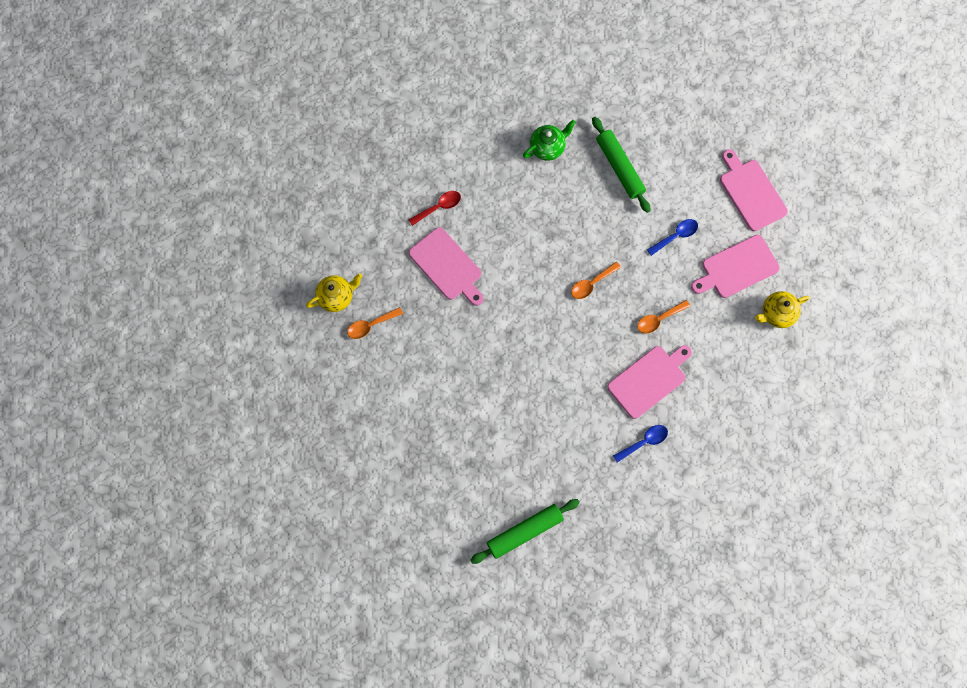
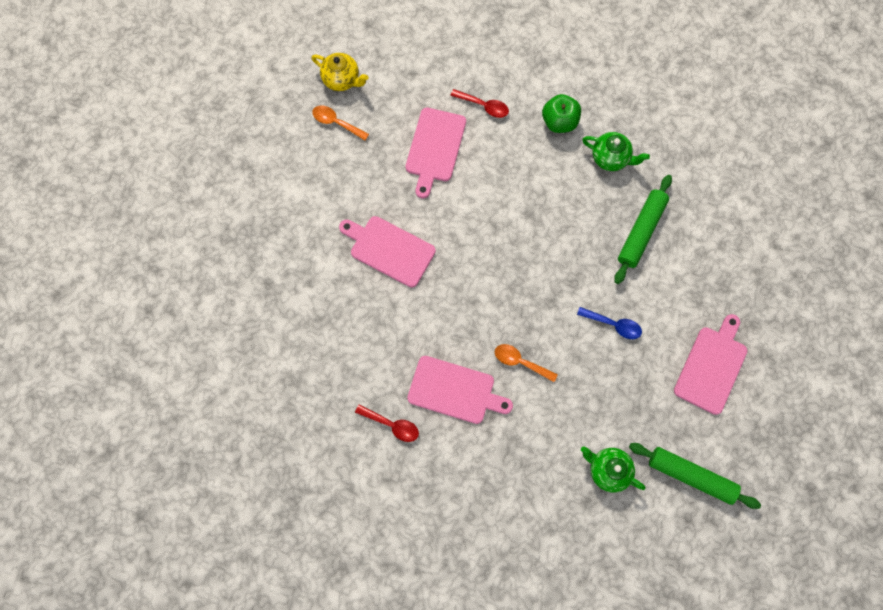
camera: 55 degrees right, 0 degrees up
(492, 162) = (559, 122): none -> green apple
(524, 532) = (236, 372): green rolling pin -> green rolling pin (690, 476)
(591, 283) = (510, 280): orange spoon -> none
(644, 442) = (392, 425): blue spoon -> red spoon
(737, 268) = (625, 402): pink cutting board -> pink cutting board (389, 250)
(777, 314) = (608, 470): yellow teapot -> green teapot

